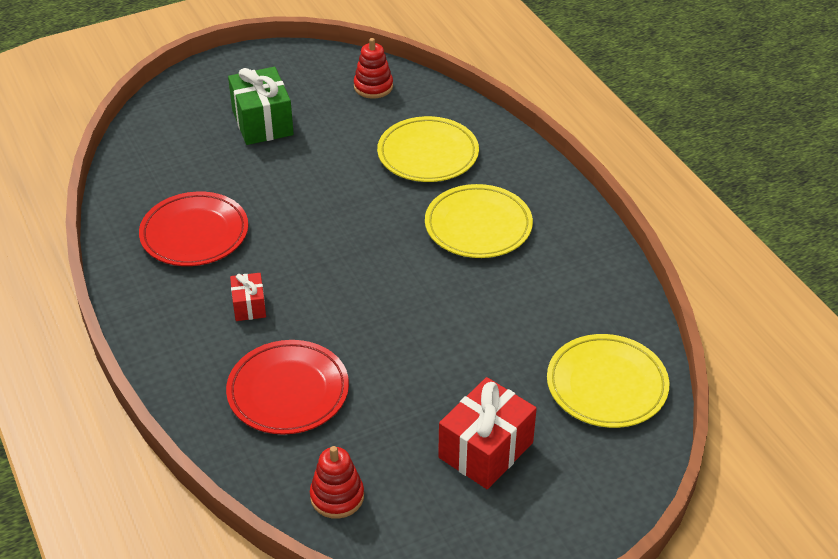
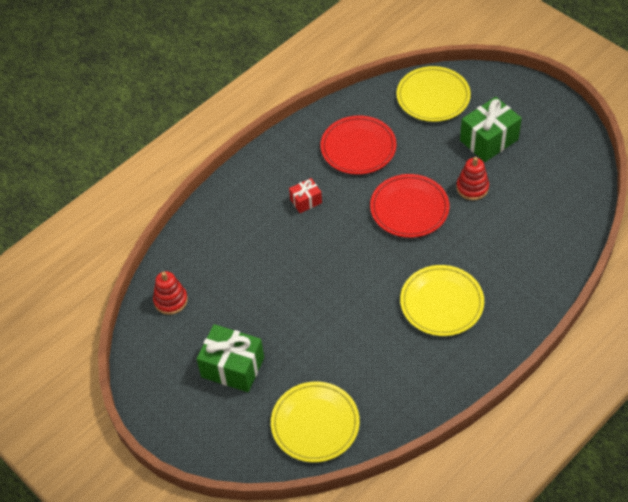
camera: 75 degrees right, 10 degrees up
(288, 391) = (242, 247): red plate -> red plate (409, 208)
(373, 87) = (568, 189): red stacking toy -> red stacking toy (472, 188)
(428, 154) = (506, 248): yellow plate -> yellow plate (433, 97)
(486, 450) = (232, 367): red gift -> green gift

